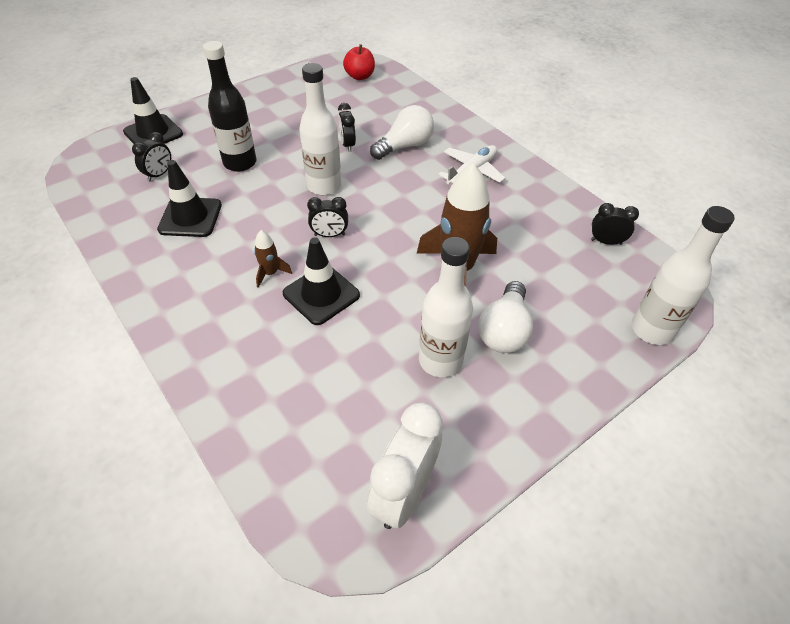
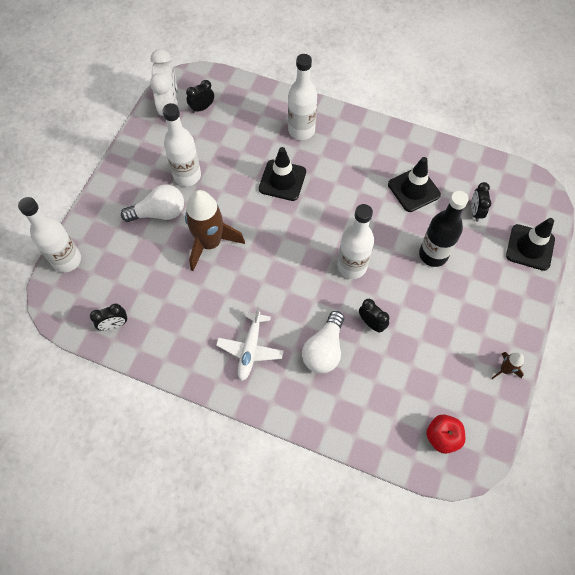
camera: 150 degrees right, 15 degrees up
(240, 344) = (301, 130): none -> white bottle
(270, 273) = (324, 178): brown rocket -> brown rocket (505, 370)
(329, 235) = (312, 225): black clock -> black clock (202, 108)
(504, 330) = (159, 213): white light bulb -> white light bulb turned 90 degrees clockwise

